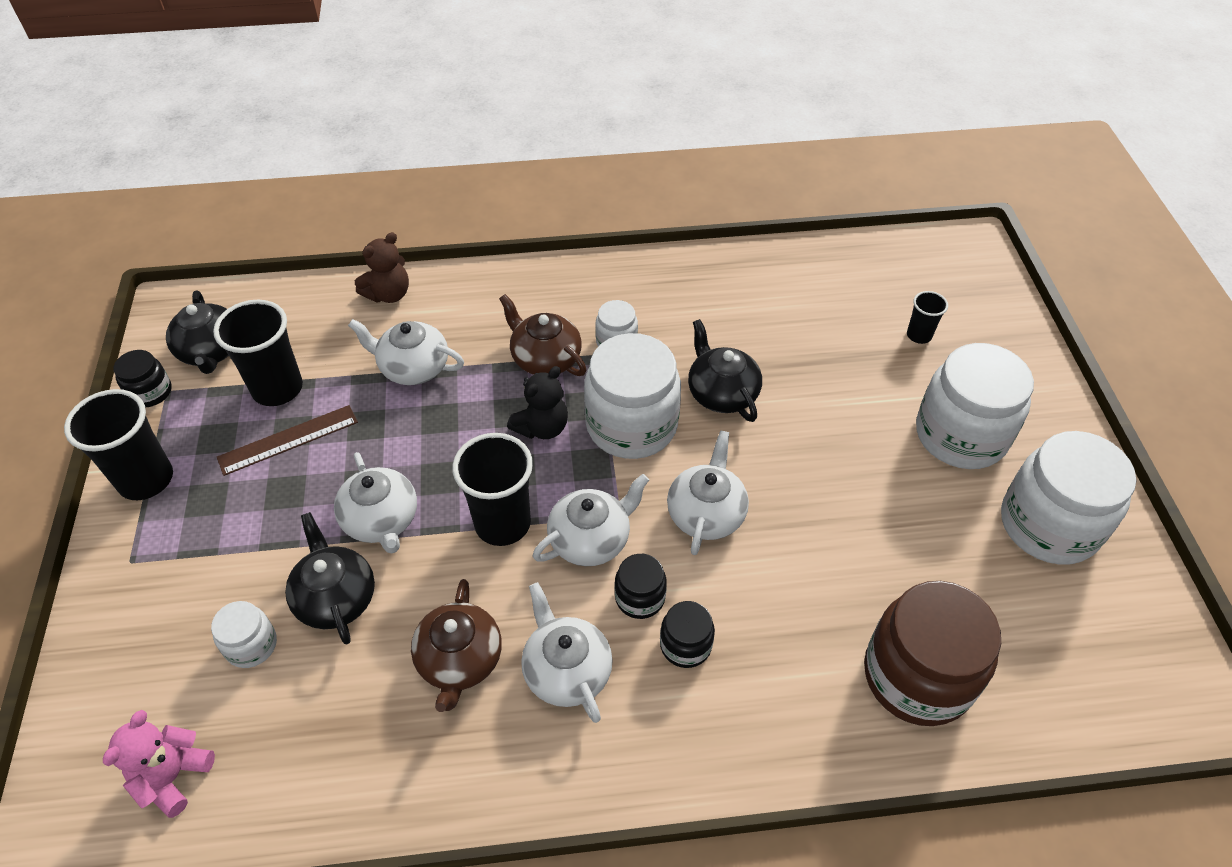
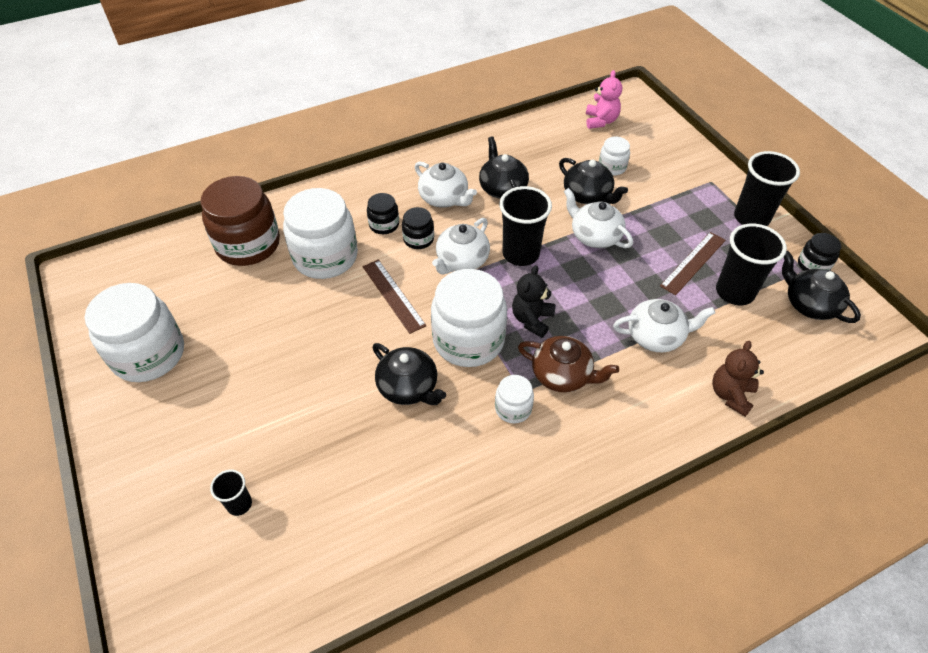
camera: 160 degrees right, 0 degrees up
(459, 660) = (502, 188): brown teapot -> black teapot
(706, 513) = (393, 295): white teapot -> brown ruler
(960, 435) = (208, 408): white jar -> white jar (325, 257)

